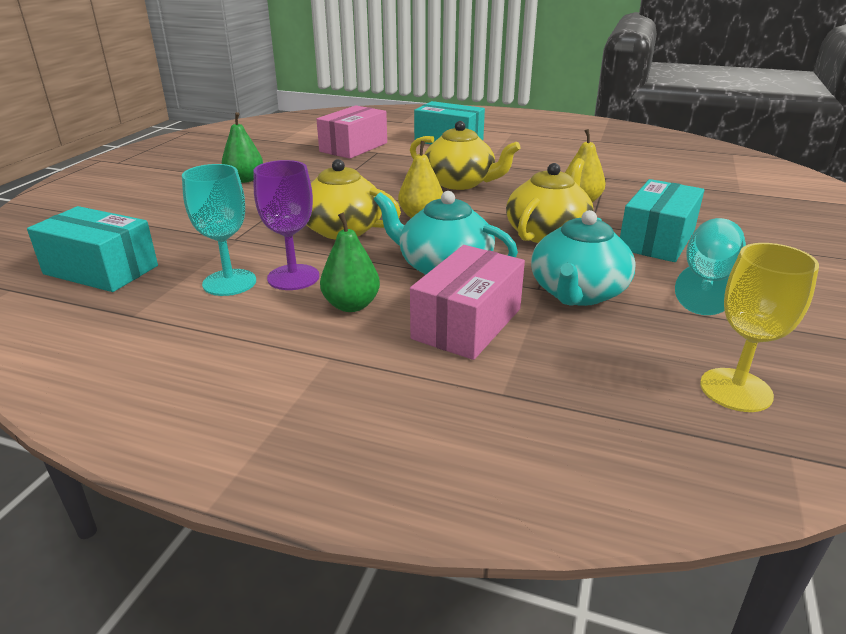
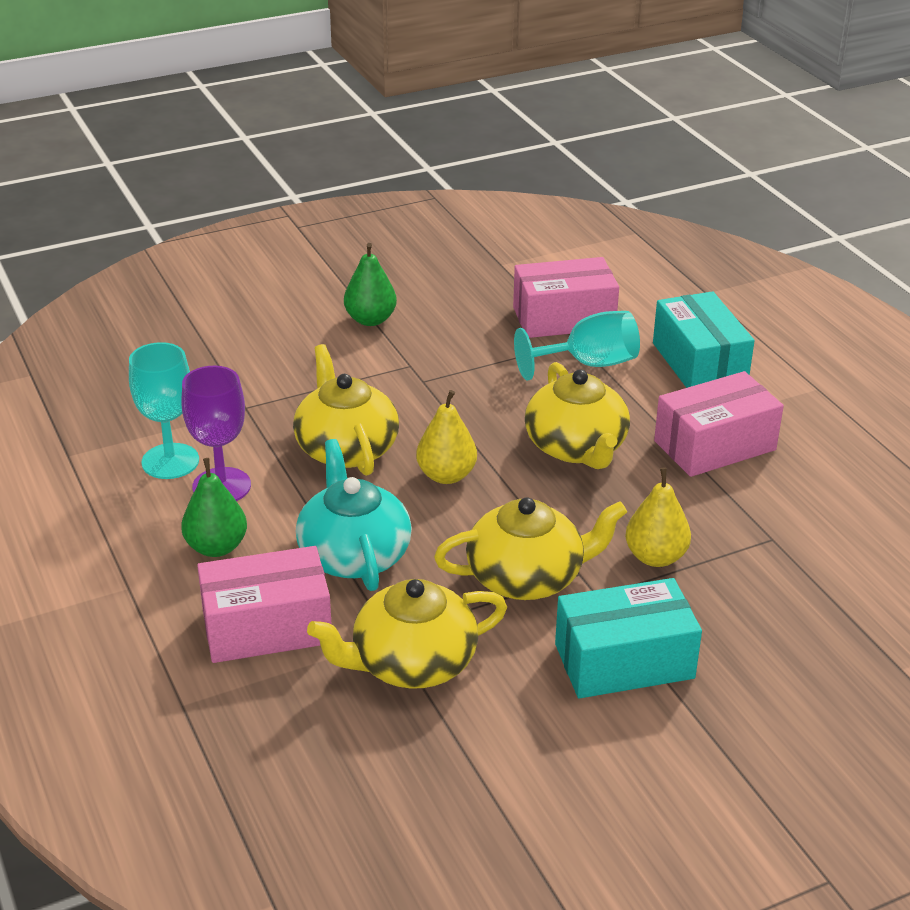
camera: 45 degrees right, 5 degrees up
(101, 270) = (107, 387): turquoise box -> none
(515, 160) = (714, 445): none -> pink box
(577, 293) = (411, 663): turquoise teapot -> yellow teapot
(707, 281) = (560, 740): turquoise goblet -> turquoise goblet (588, 364)
(735, 390) = (344, 837): yellow goblet -> none

